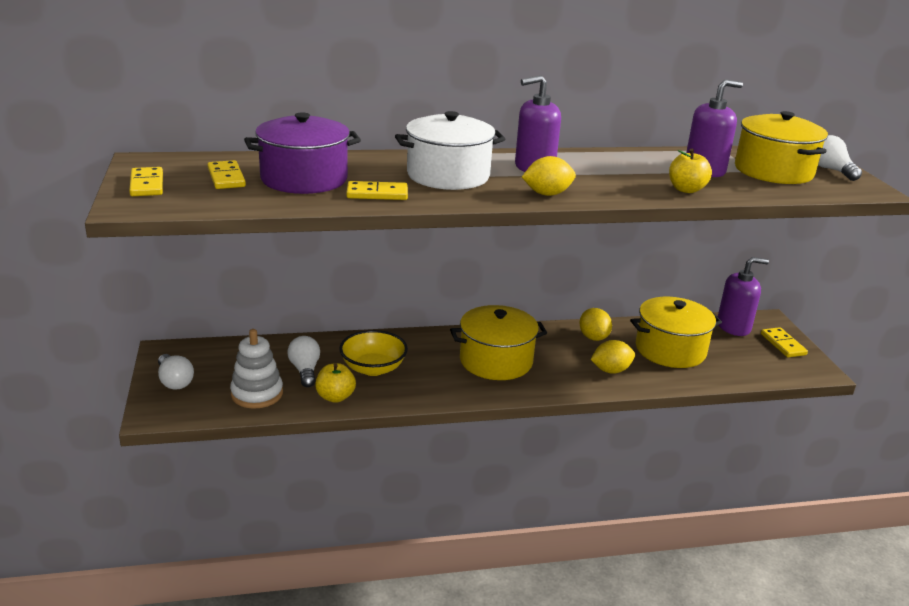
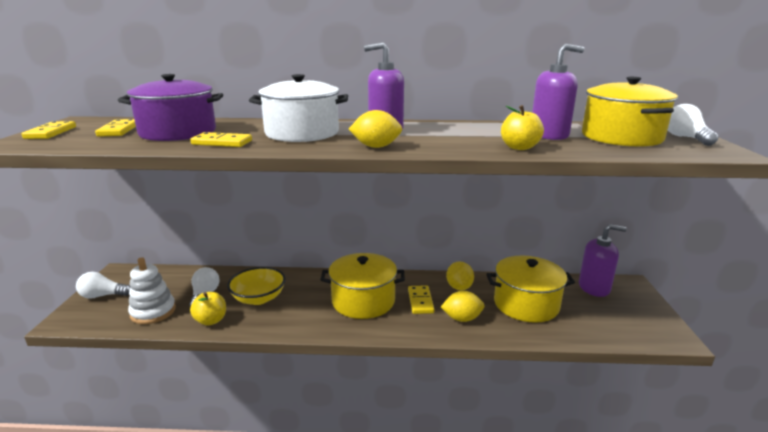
camera: 15 degrees right, 5 degrees down
(174, 381) = (103, 295): white light bulb -> white light bulb turned 105 degrees clockwise
(783, 344) = (640, 308): yellow domino -> yellow domino (420, 301)

